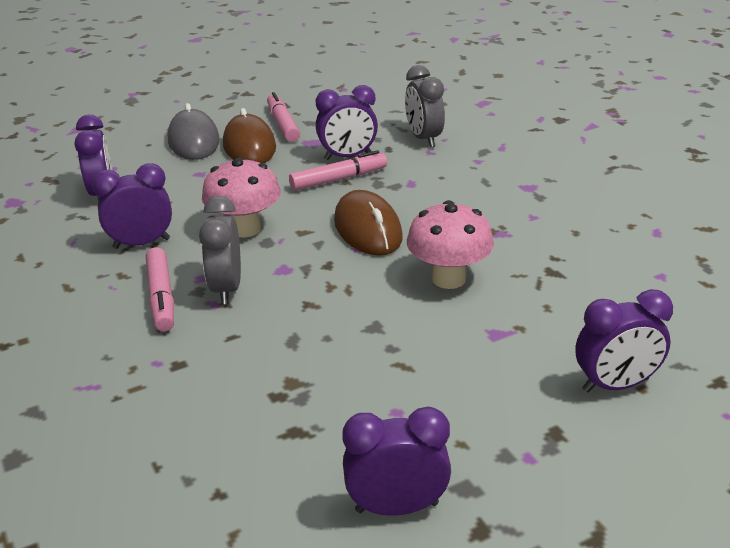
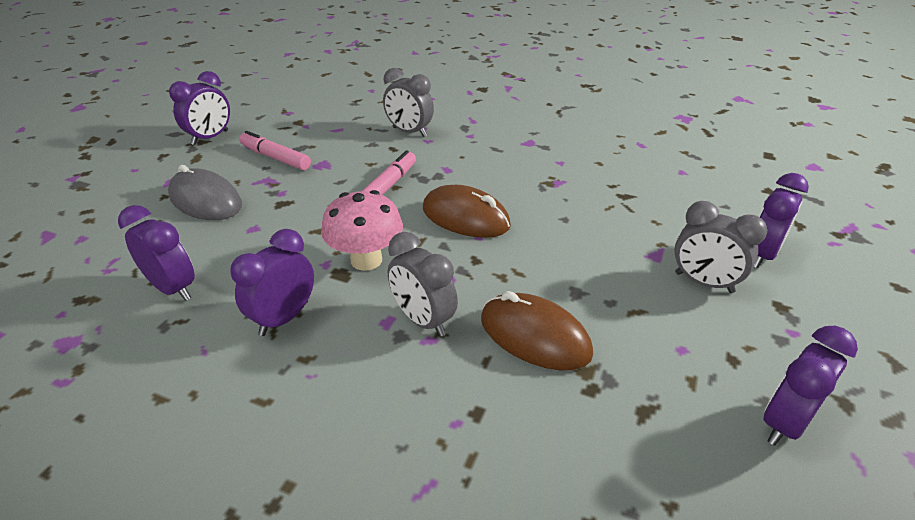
camera: 40 degrees left, 5 degrees up
(161, 297) = (374, 359): pink marker -> none
(249, 146) = (269, 187): brown mouse -> brown mouse (534, 336)
(348, 157) = (369, 166): purple clock -> purple clock (210, 138)
(448, 278) = (572, 230): pink mushroom -> none
(507, 376) = (703, 283): none -> grey clock

